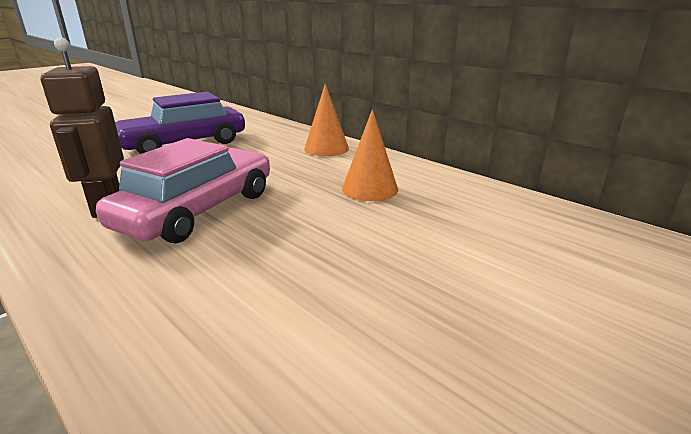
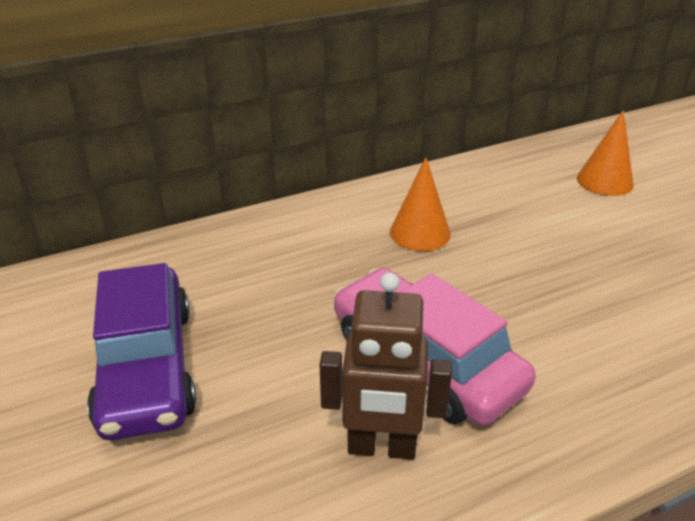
camera: 70 degrees left, 10 degrees up
(326, 148) = (275, 234): orange cone -> orange cone (604, 181)

